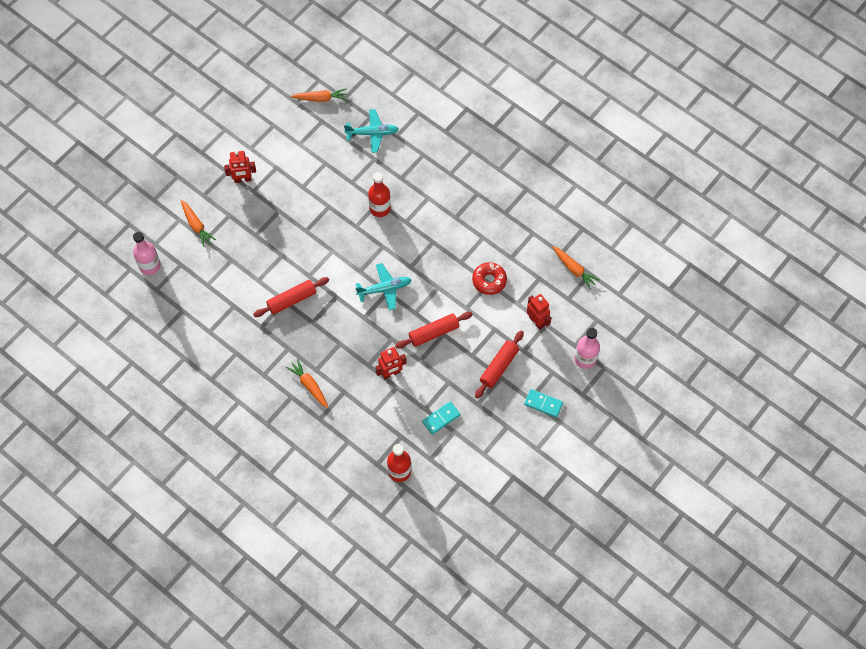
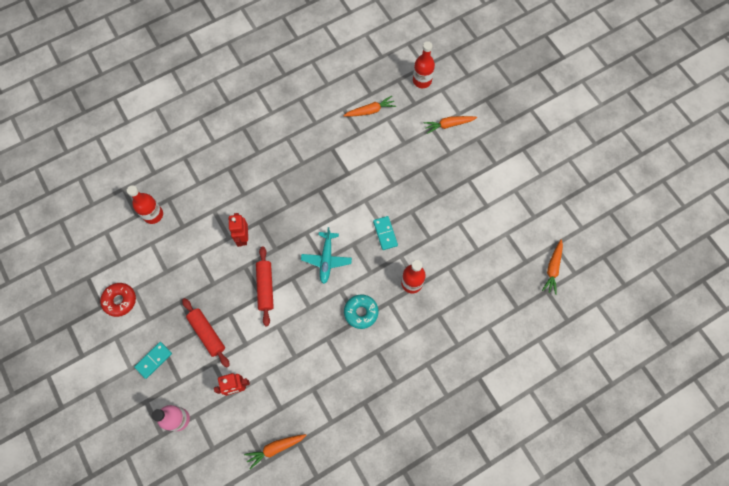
camera: 110 degrees right, 5 degrees up
(150, 266) = (422, 80): pink bottle -> red bottle
(243, 179) = (483, 174): red robot -> none
(292, 300) = (346, 179): red rolling pin -> none
(309, 385) = (261, 169): orange carrot -> orange carrot (370, 111)
(372, 133) = (497, 304): turquoise plane -> none
(425, 242) = (361, 312): none -> turquoise donut
(441, 418) = (183, 265): turquoise domino -> turquoise domino (385, 233)
(489, 281) = (297, 358): red donut -> red donut (120, 300)

